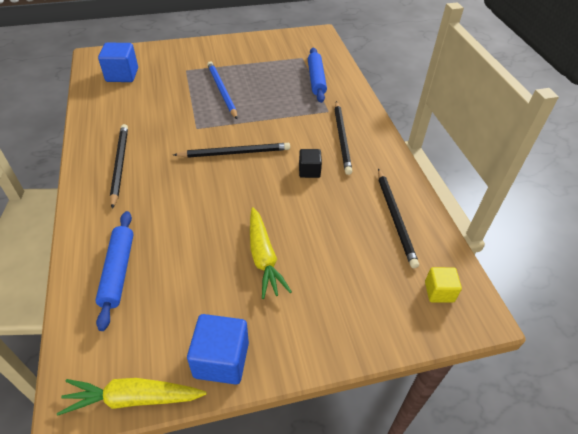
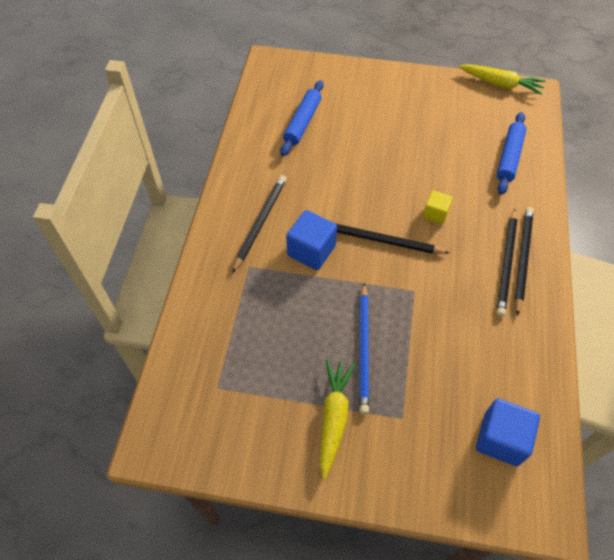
camera: 155 degrees left, 10 degrees up
(221, 360) = (444, 86): blue cube -> blue cube (311, 251)
(263, 257) = (394, 134): yellow carrot -> yellow carrot (333, 418)
(309, 171) = (317, 195): black cube -> none
(316, 79) = (228, 328): blue rolling pin -> blue rolling pin (302, 122)
(395, 218) = (272, 131): black pencil -> black pencil (522, 259)
(439, 292) = (282, 78): yellow cube -> yellow cube (435, 214)

